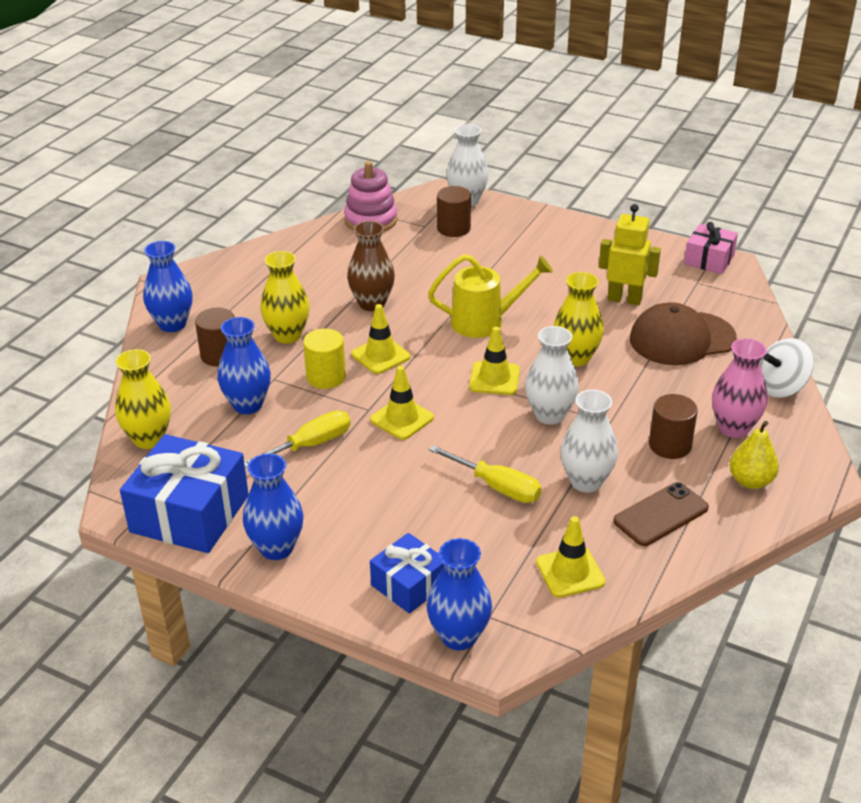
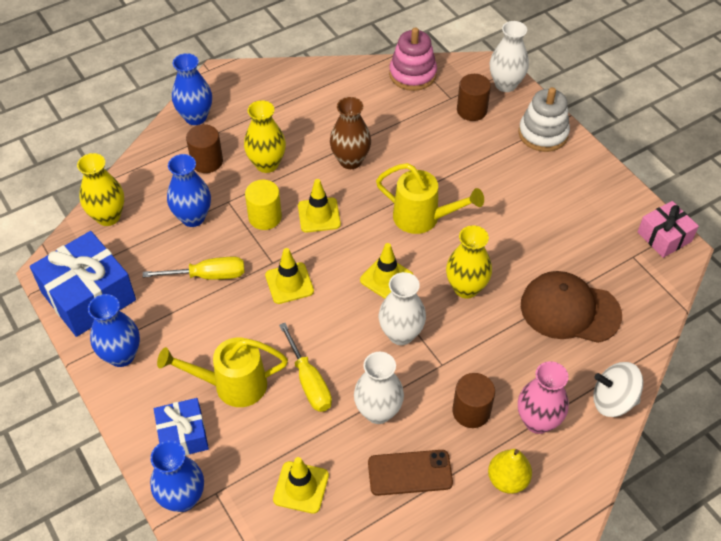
camera: 30 degrees right, 15 degrees up
(421, 522) = (232, 385): none -> yellow watering can
(535, 224) = (543, 134): none -> white stacking toy
(624, 299) = (554, 246): yellow robot -> none

